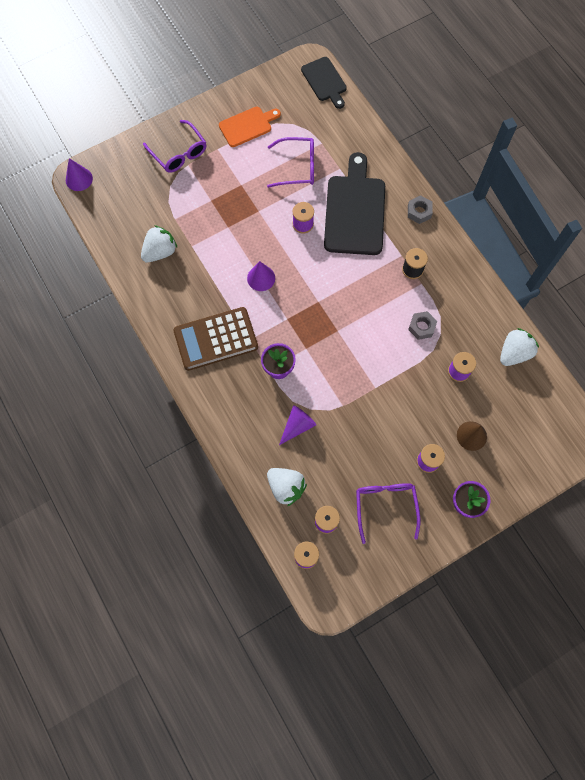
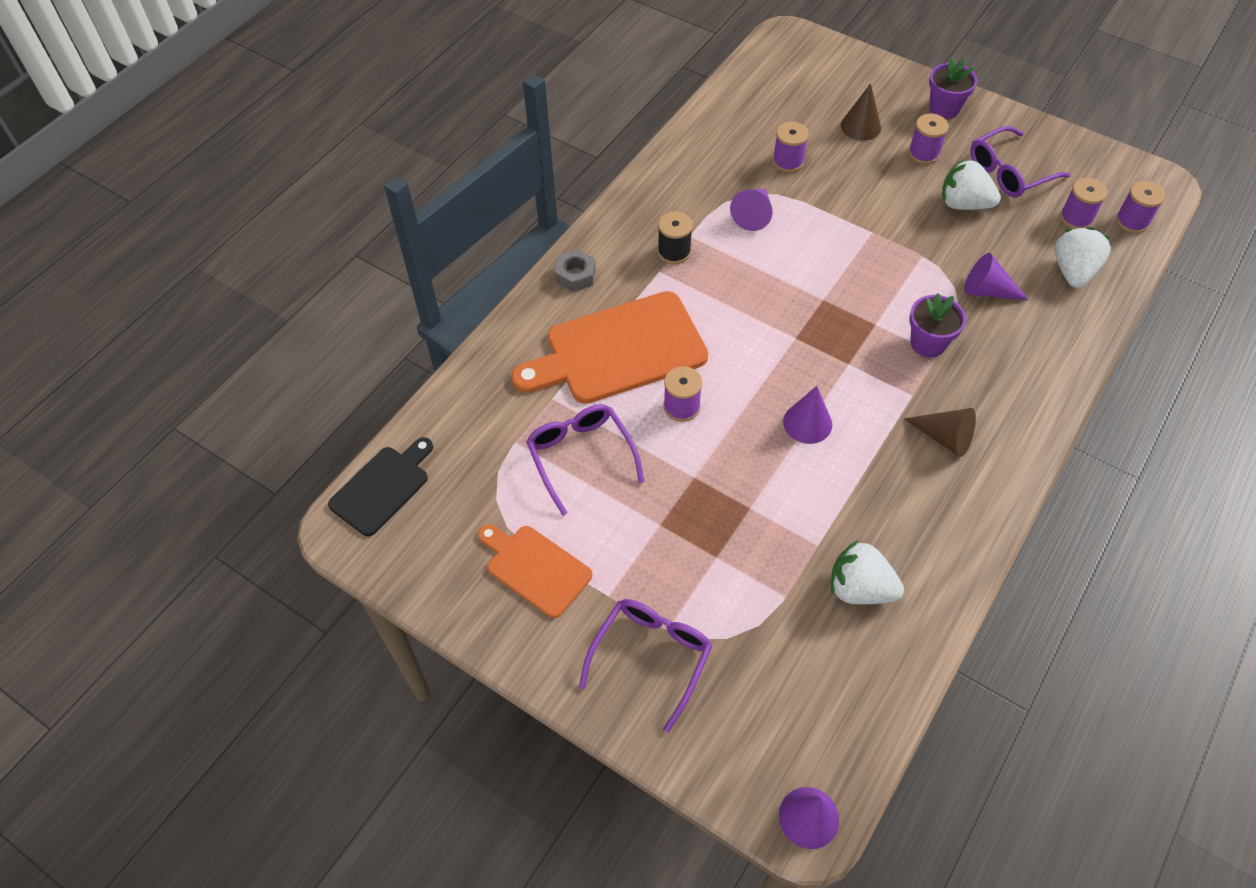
camera: 115 degrees left, 15 degrees down
(216, 339) = (944, 437): brown calculator -> brown cone
(355, 211) = (618, 350): black cutting board -> orange cutting board
(421, 327) = (753, 215): grey nut -> purple cone
(514, 353) = (726, 121): white strawberry -> white strawberry (963, 204)

